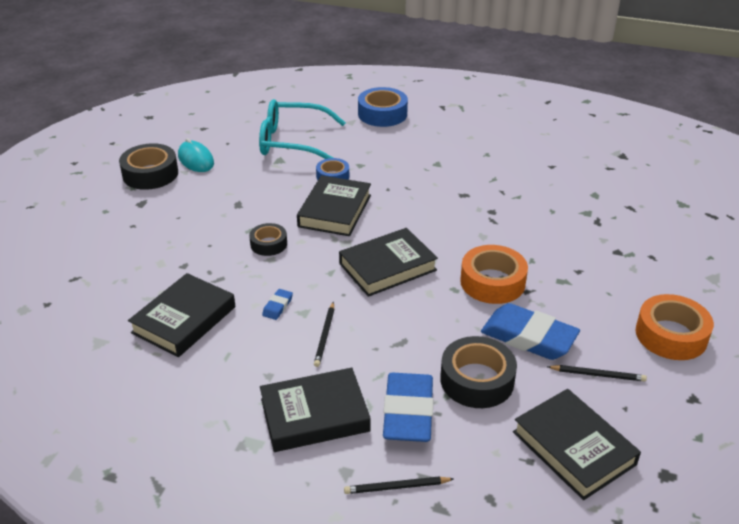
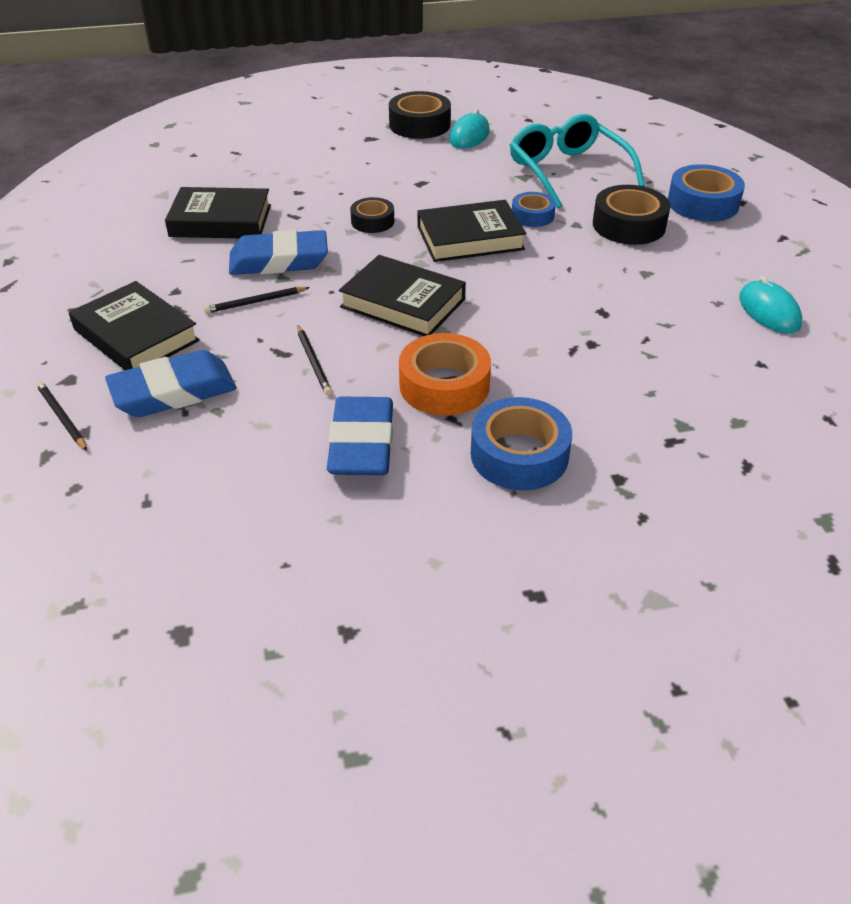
camera: 60 degrees right, 5 degrees up
(277, 306) = (279, 260): blue eraser -> blue eraser, size x2.34
(477, 380) = (255, 424): black tape -> black tape (628, 225)
(508, 143) = (769, 311): none -> turquoise mouse
(573, 448) = (185, 534): black book -> none
(577, 278) = (519, 455): none -> blue tape
(598, 375) = (332, 523): black pencil -> black pencil (313, 362)
(671, 335) = (470, 578): orange tape -> none

